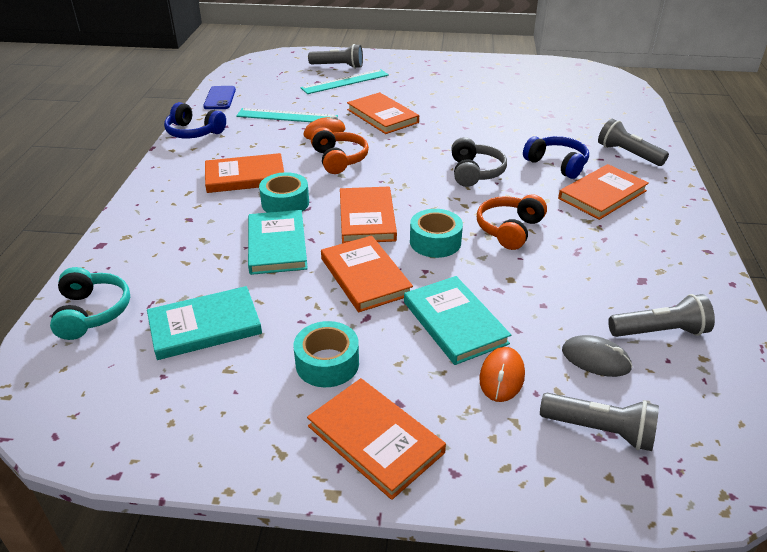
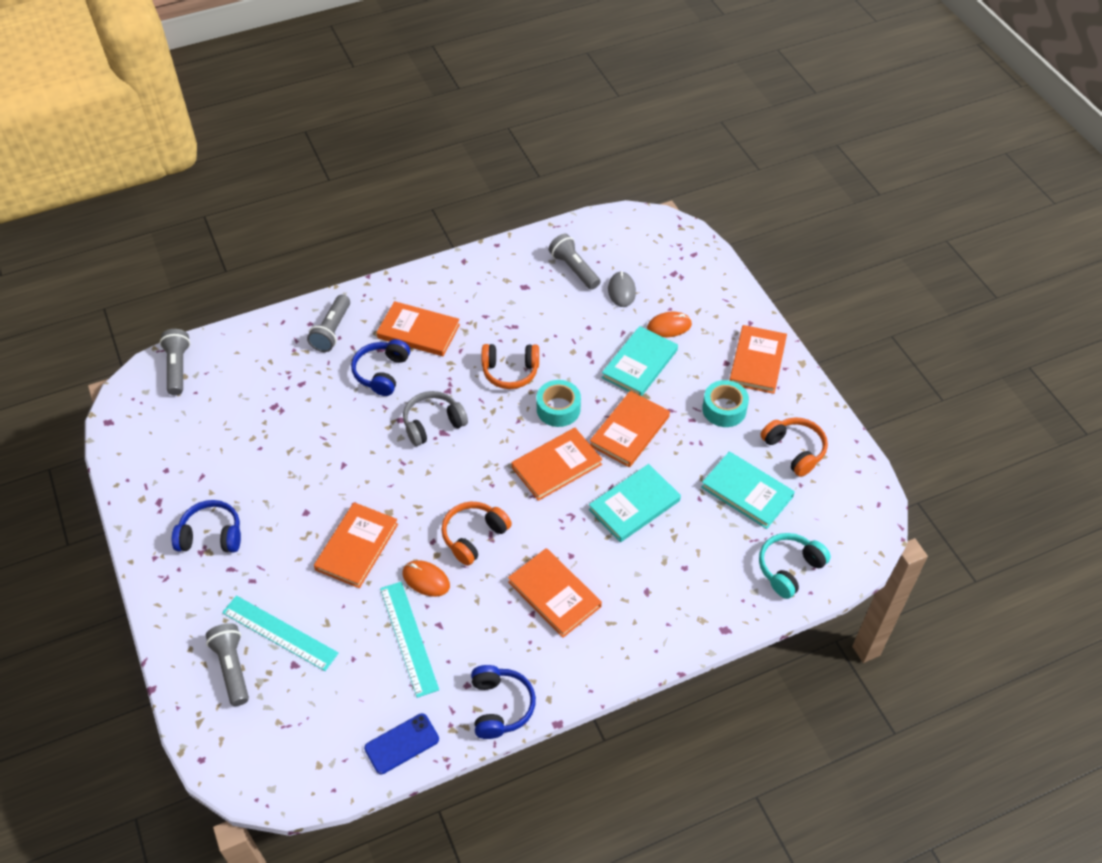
camera: 120 degrees left, 15 degrees up
(209, 397) = (794, 450): none -> orange headphones
(285, 203) = (574, 535): turquoise tape -> none
(445, 76) = (211, 535): none -> blue headphones
(600, 430) = (676, 277): grey flashlight -> grey flashlight (177, 368)

